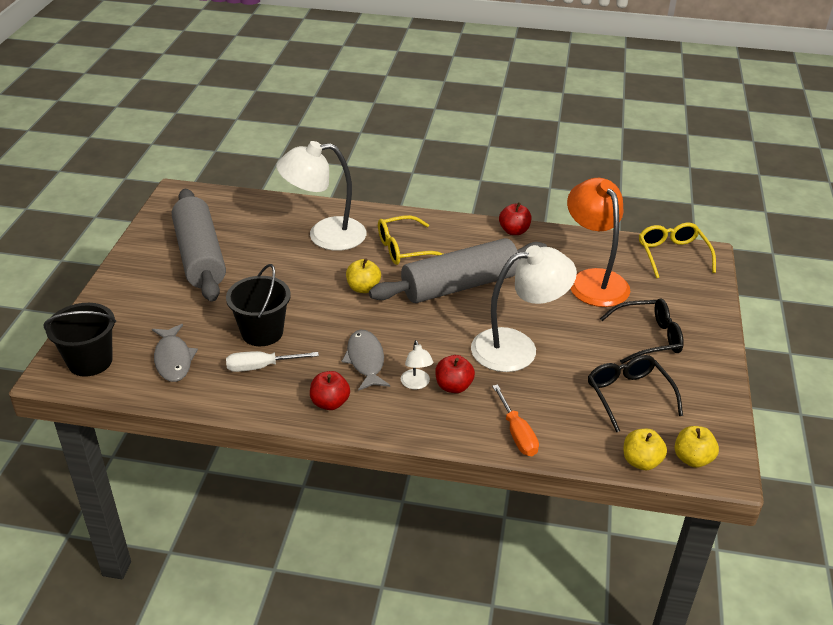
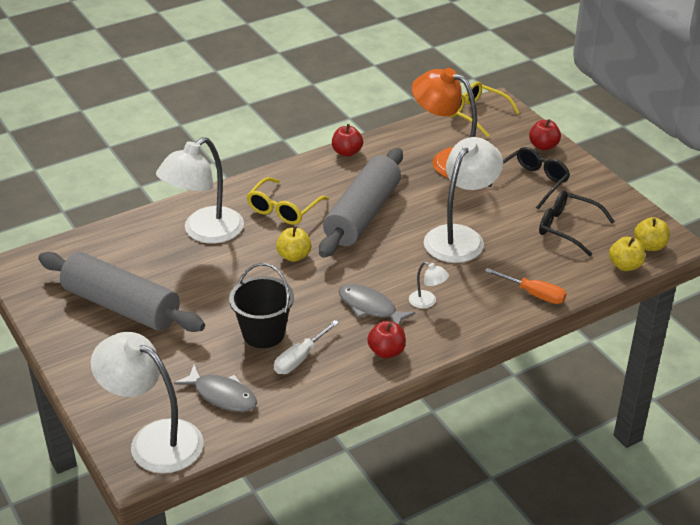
camera: 40 degrees left, 0 degrees up
(90, 361) = (154, 439): black bucket -> white lamp
(453, 386) = (454, 288): red apple -> red apple (543, 146)

